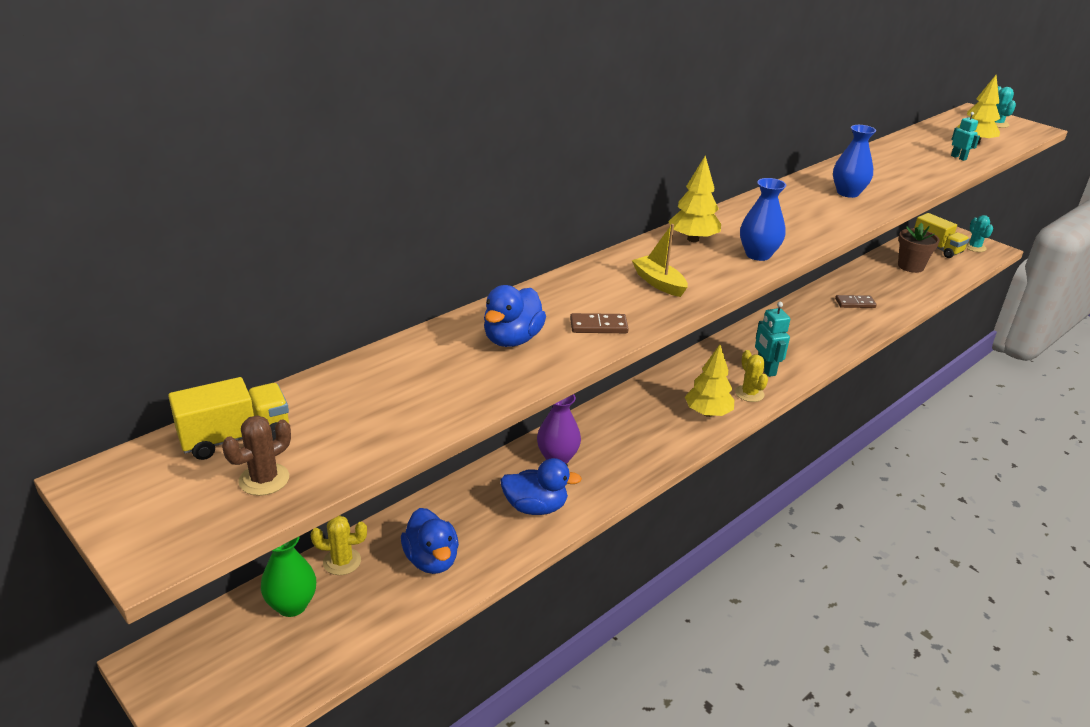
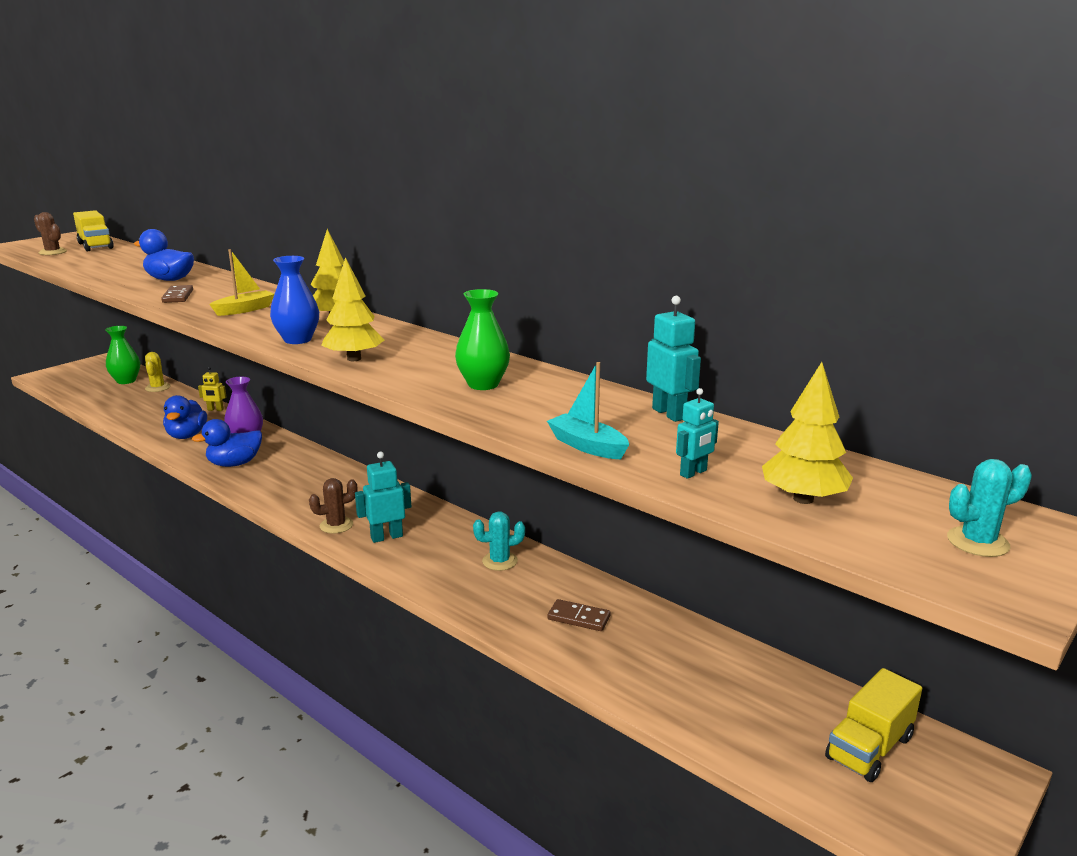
camera: 85 degrees right, 10 degrees down
(431, 560) = (146, 409): blue duck -> blue duck (234, 464)
(454, 492) = (215, 410): none -> yellow robot
(708, 413) = (302, 502): yellow tree -> yellow tree (354, 359)
(749, 393) = (336, 525): yellow cactus -> brown cactus
(848, 193) = (483, 384): blue vase -> green vase
(855, 303) = (578, 618): brown domino -> brown domino turned 60 degrees counterclockwise
(879, 152) = (669, 414): none -> turquoise robot
(910, 266) = (753, 697): brown flower pot -> none
(937, 175) = (587, 446): none -> turquoise boat
(974, 247) = (924, 816): turquoise cactus -> turquoise cactus (500, 561)

